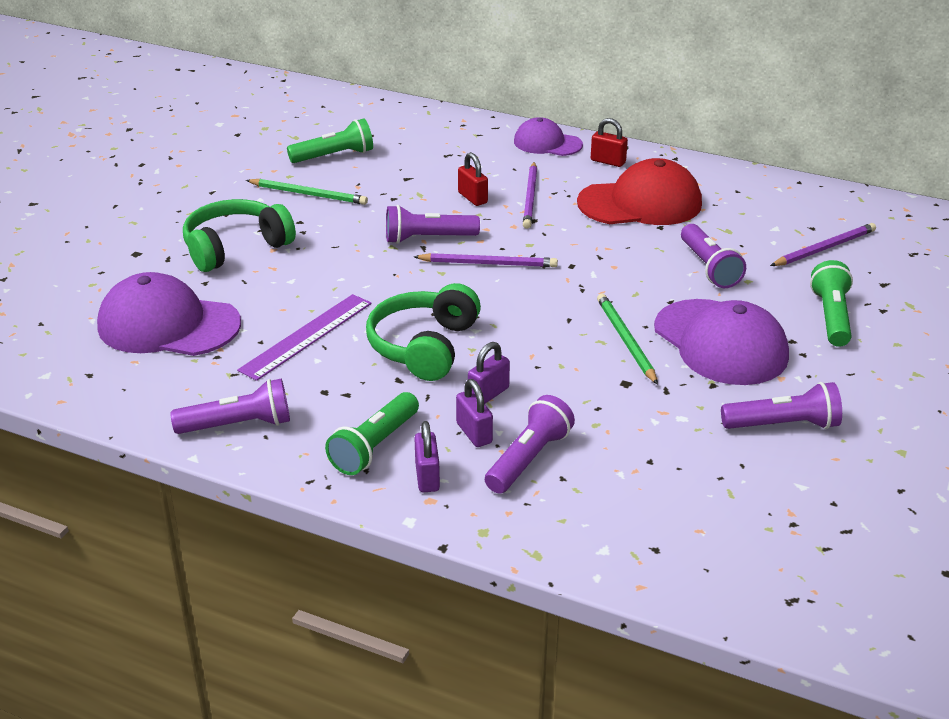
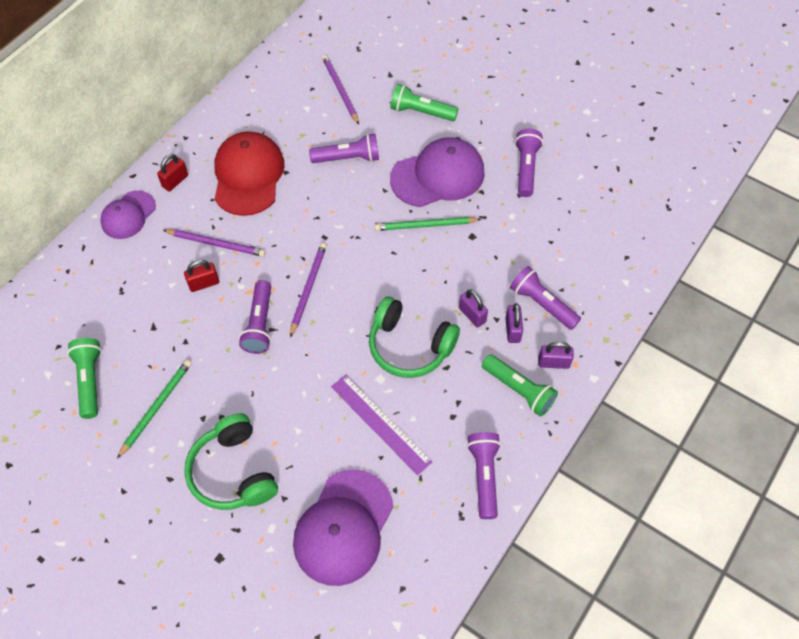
camera: 80 degrees left, 25 degrees up
(474, 433) = (512, 330): purple padlock -> purple padlock turned 75 degrees counterclockwise

